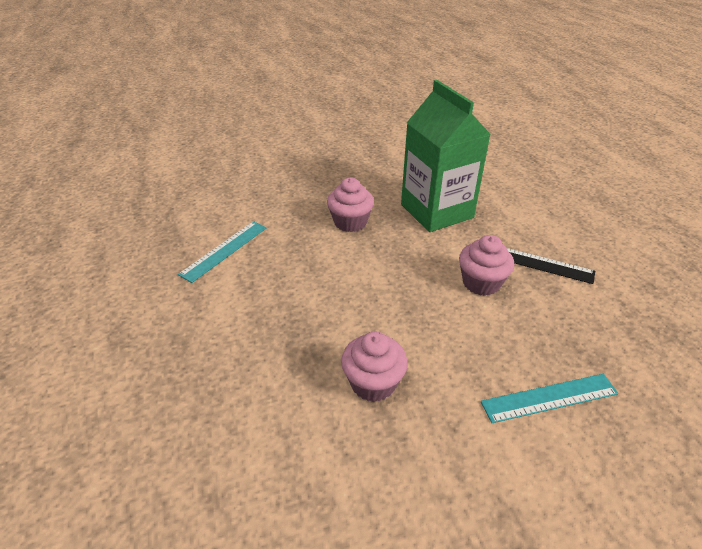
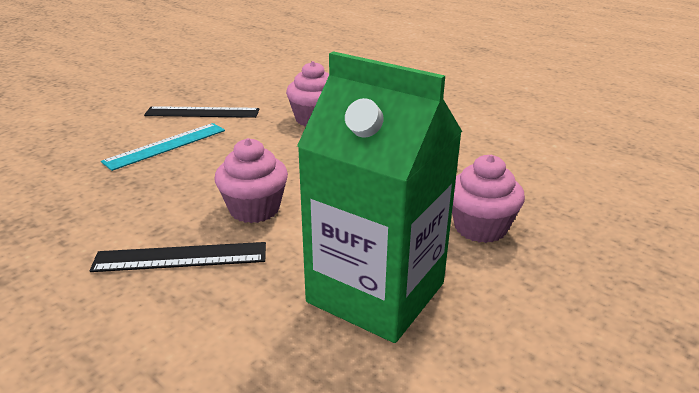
camera: 150 degrees right, 10 degrees down
(224, 250) = (561, 155): turquoise ruler -> none
(500, 462) = (202, 112): none -> black ruler

